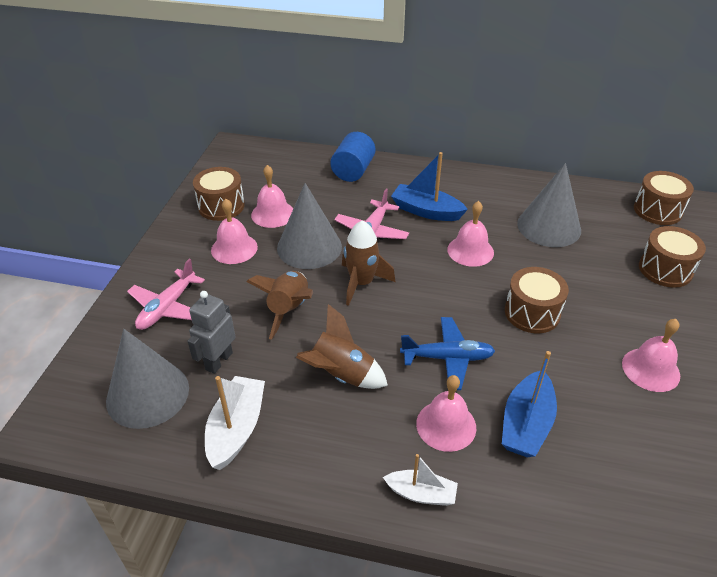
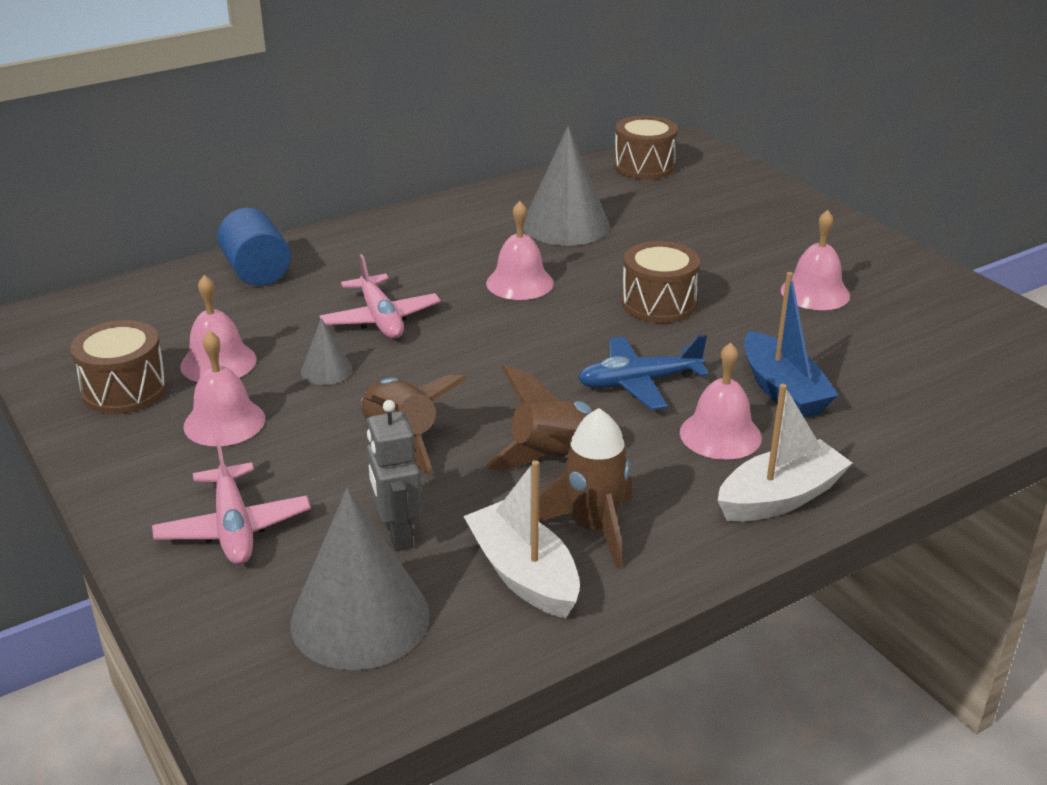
camera: 45 degrees left, 10 degrees down
(309, 247) = (326, 370): grey cone -> grey cone, size x0.48
(361, 283) = (447, 370): brown rocket -> brown rocket (593, 528)
(421, 493) = (780, 498): white boat -> white boat, size x1.55
(426, 211) = (414, 270): blue boat -> none
(447, 358) = (639, 383): blue plane -> blue plane turned 150 degrees counterclockwise
(665, 269) = (718, 211): brown drum -> none

